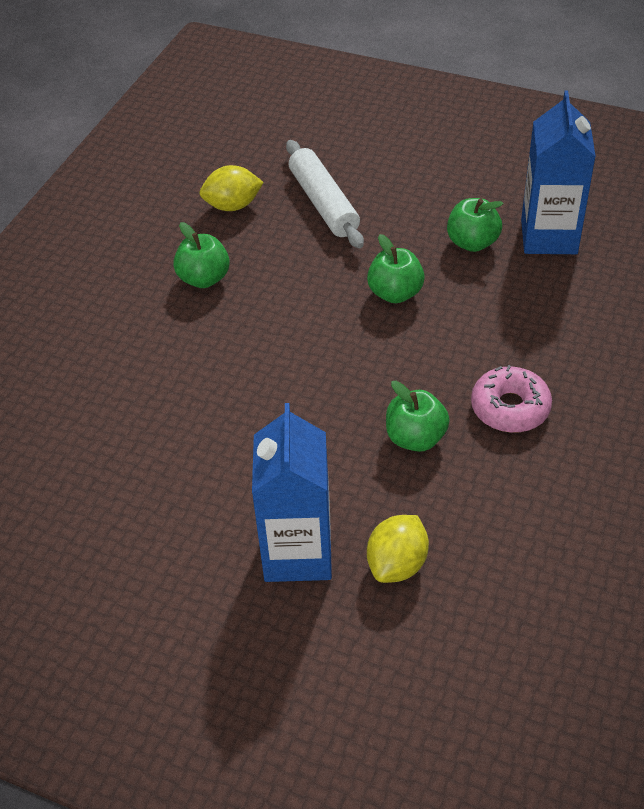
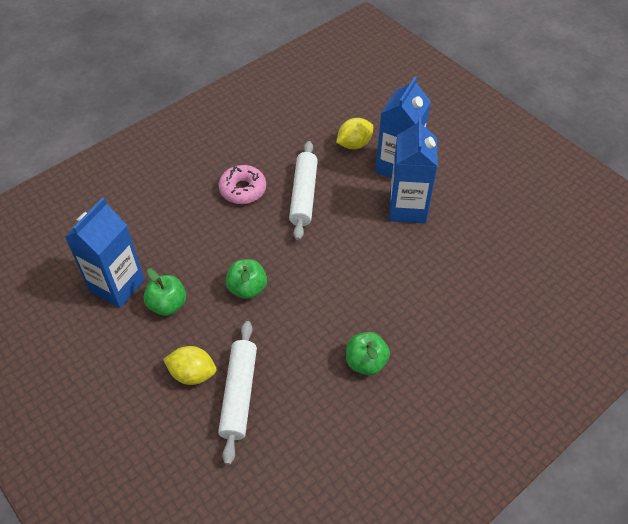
camera: 155 degrees left, 5 degrees up
(232, 206) = (308, 428): yellow lemon -> yellow lemon (192, 374)
(245, 485) = (407, 208): none -> blue carton
(415, 438) = (303, 195): green apple -> white rolling pin

